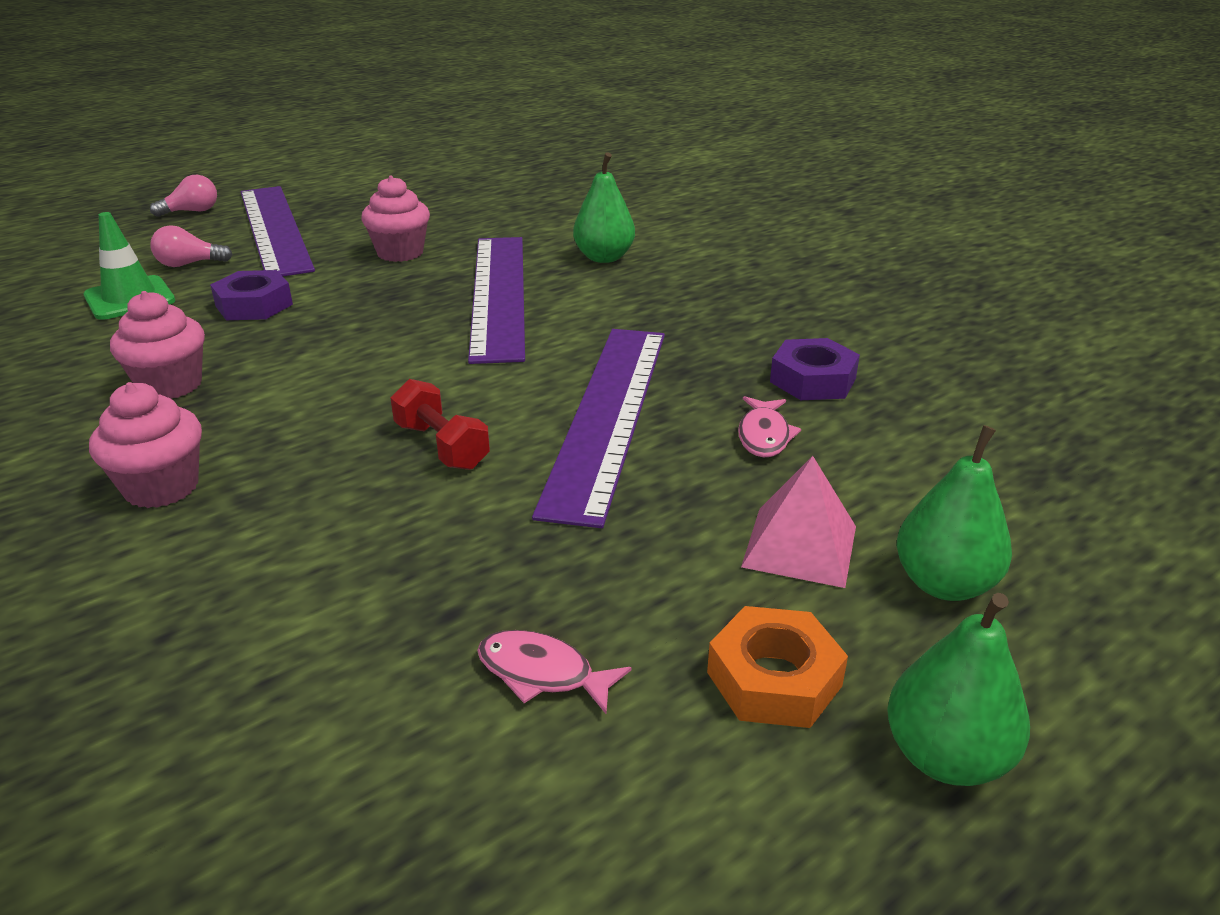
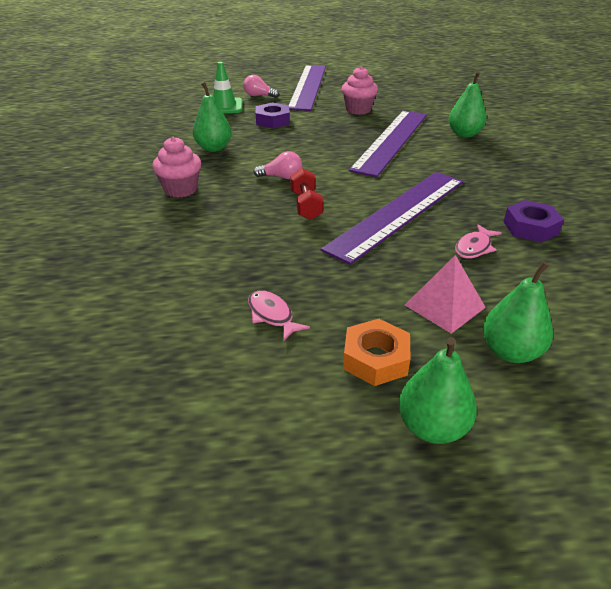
camera: 30 degrees right, 5 degrees up
(170, 385) = (213, 148): pink cupcake -> green pear
(192, 211) = (277, 71): pink light bulb -> pink light bulb (281, 177)

